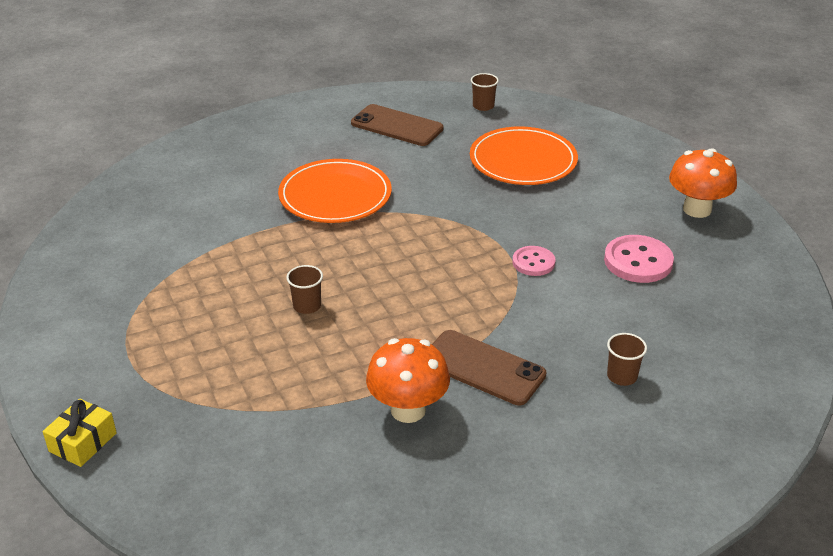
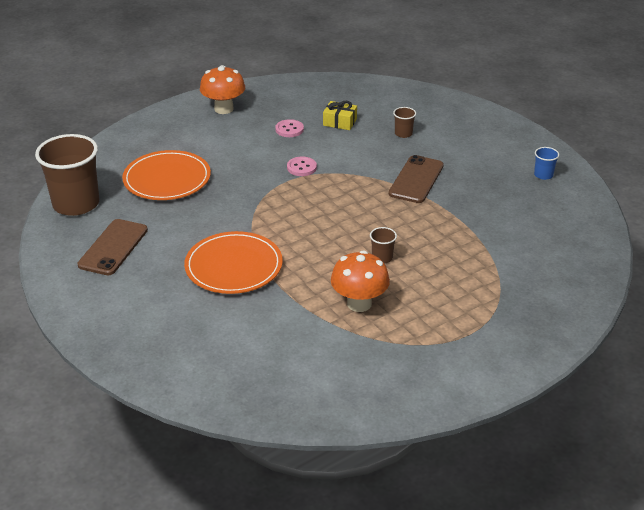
camera: 100 degrees left, 0 degrees up
(83, 442) = (560, 331): yellow gift -> yellow gift (340, 122)
(408, 410) = (465, 203): orange mushroom -> orange mushroom (359, 303)
(468, 531) = (543, 175): none -> blue cup
(483, 106) = (76, 204): brown cup -> brown cup, size x2.37
(638, 261) = (289, 129): pink button -> pink button, size x0.63

